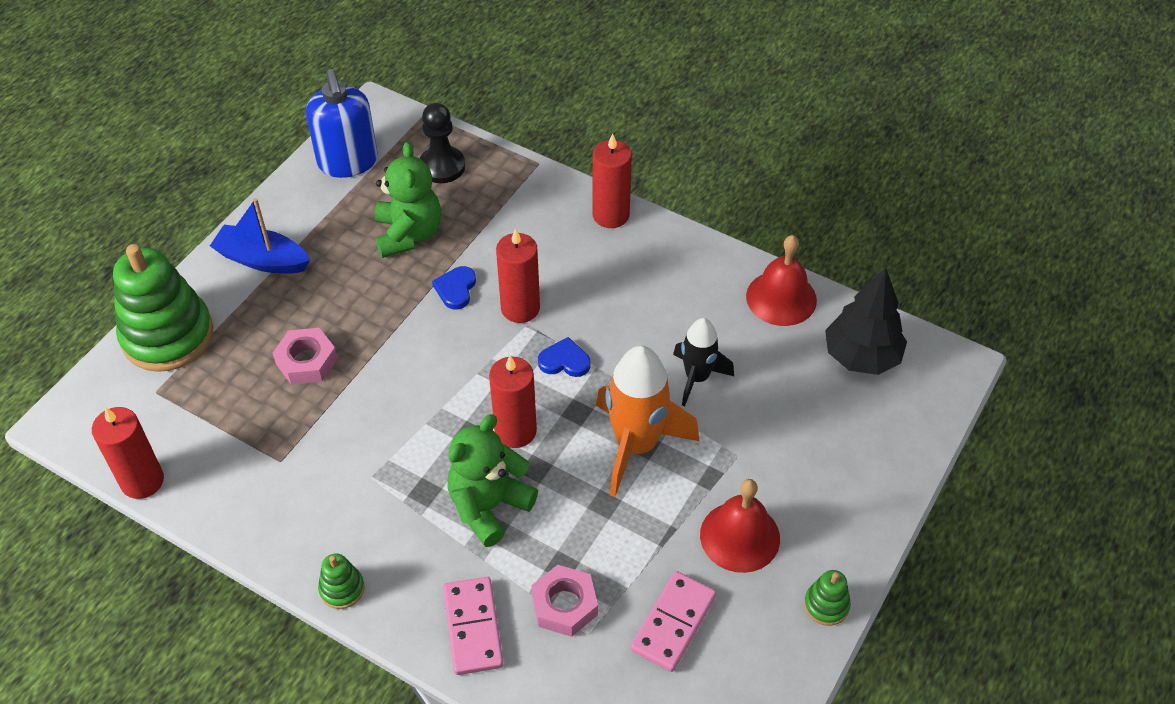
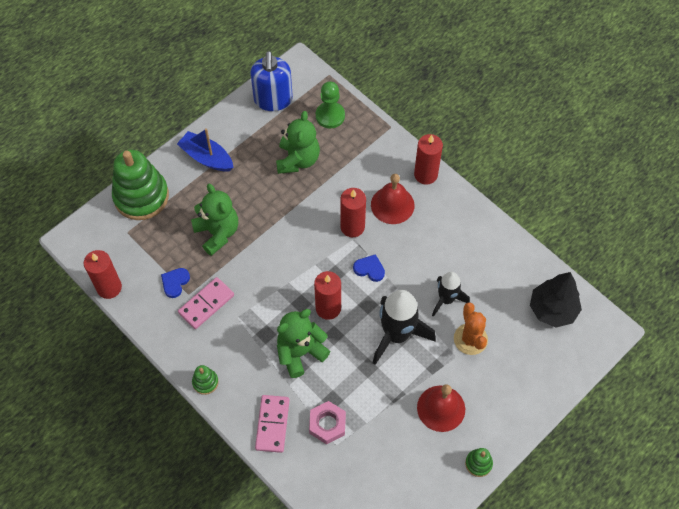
camera: 15 degrees right, 10 degrees up
(306, 361) = (217, 233): pink nut -> green teddy bear
(442, 166) = (330, 116): black pawn -> green pawn
(456, 289) = (317, 204): blue heart -> blue heart (175, 282)
(636, 445) = (397, 335): orange rocket -> black rocket
(673, 623) = (386, 451): pink domino -> pink domino (206, 304)
(752, 425) = (470, 339): none -> orange cactus
(781, 298) = (515, 257): red bell -> red bell (392, 205)

